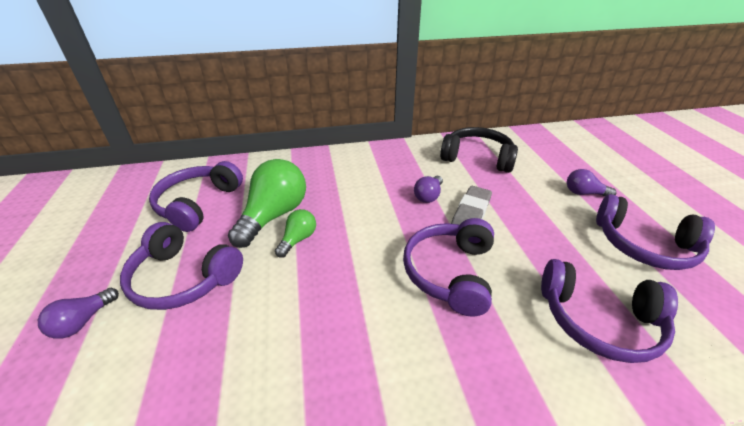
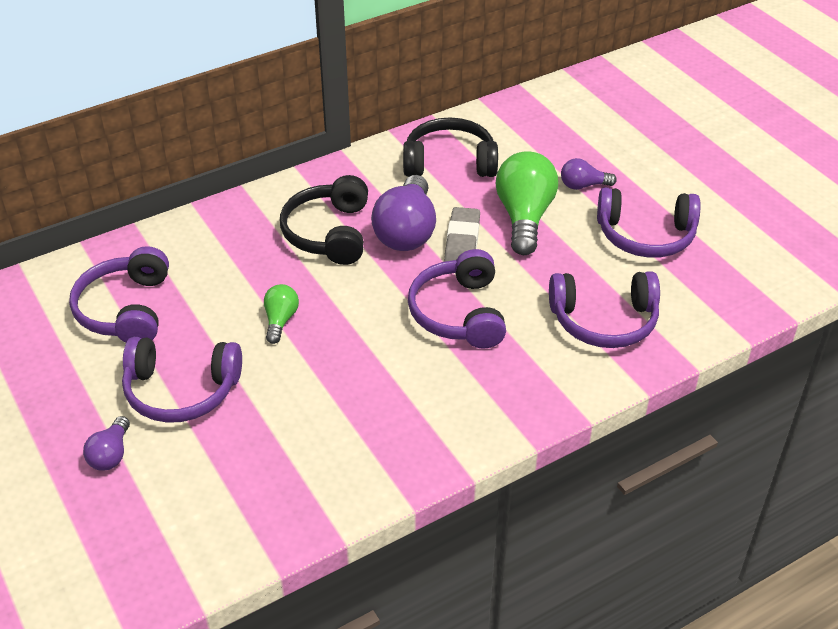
camera: 20 degrees left, 5 degrees up
(274, 215) = (233, 300): green light bulb -> green light bulb (524, 217)
(370, 185) = (329, 233): none -> black headphones
(428, 196) = (406, 231): purple light bulb -> purple light bulb, size x1.96

